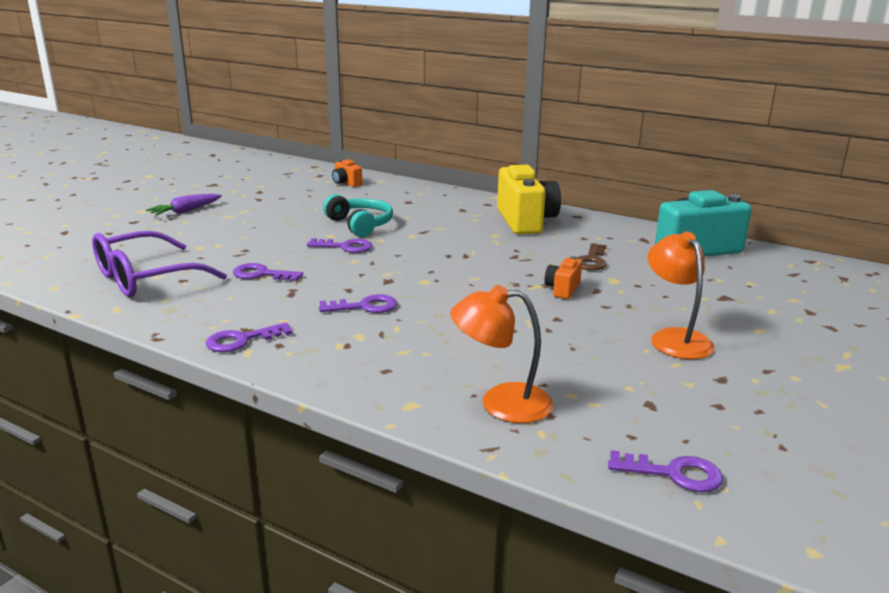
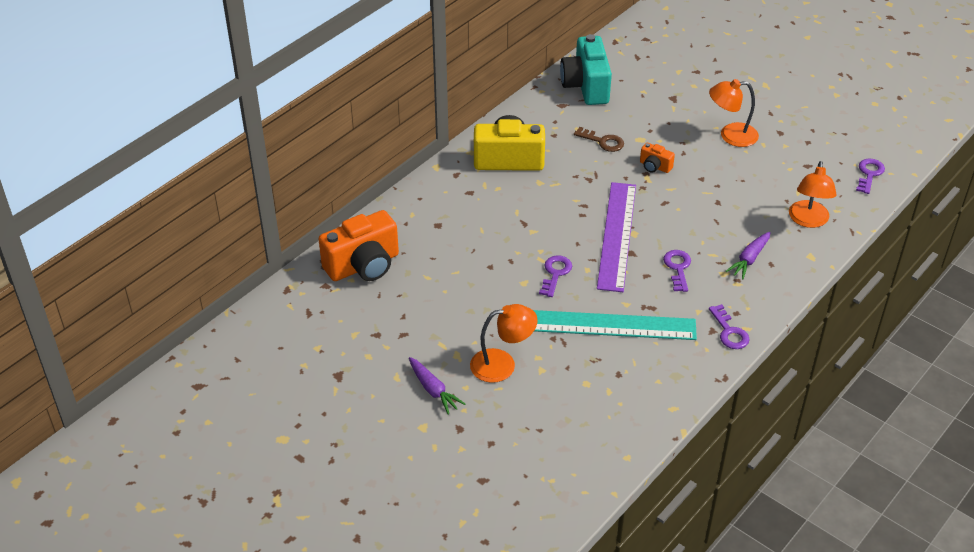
camera: 80 degrees left, 20 degrees up
(145, 278) = (613, 398): purple glasses -> none
(211, 232) = (502, 364): none -> orange lamp
(261, 274) = (611, 325): purple key -> turquoise ruler
(346, 183) = (363, 265): orange camera -> orange camera, size x2.14
(360, 225) = (499, 261): turquoise headphones -> none
(392, 353) = (749, 259): none -> purple carrot
(417, 273) = (617, 235): none -> purple ruler

